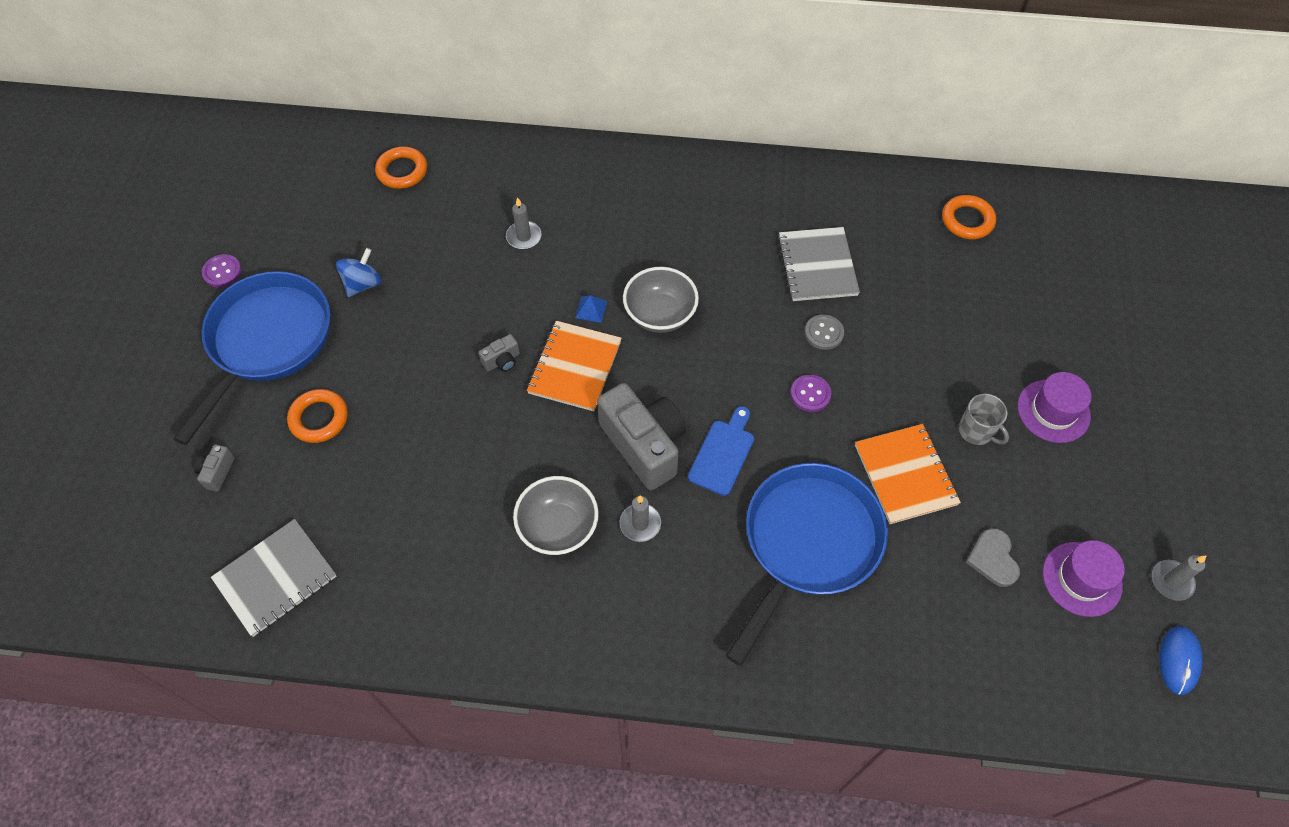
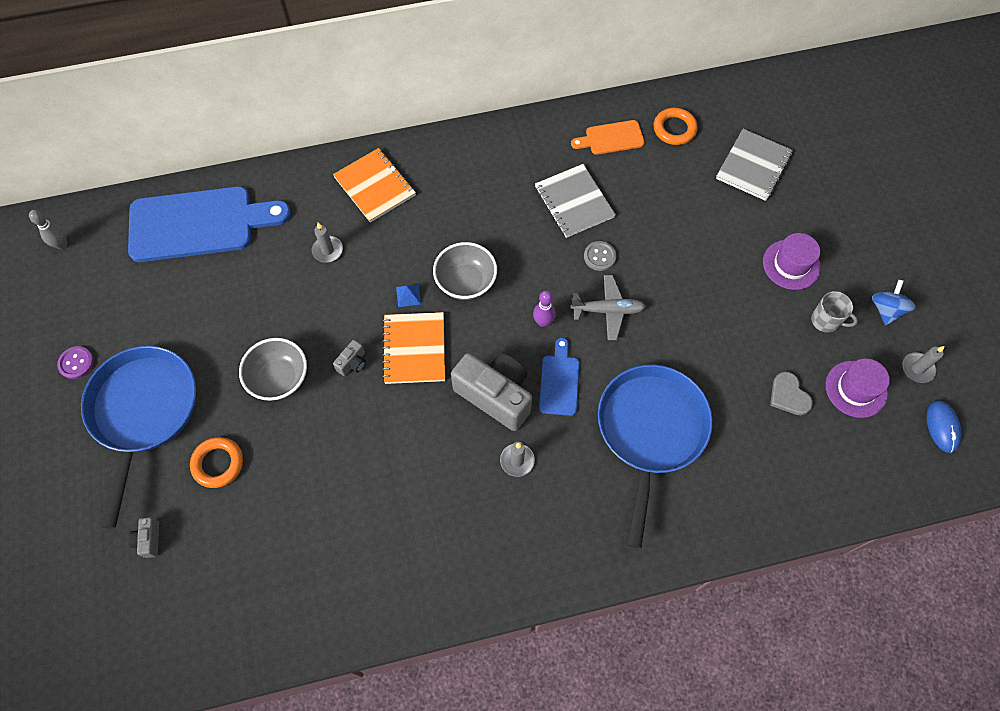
camera: 20 degrees left, 5 degrees up
(258, 152) = (62, 244): none -> grey bowling pin
(275, 578) = (238, 611): grey notebook -> grey notebook (753, 166)
(363, 284) = (206, 334): blue spinning top -> blue spinning top (886, 310)
(402, 171) = (199, 224): orange ring -> blue cutting board
(558, 527) = (454, 486): grey bowl -> grey bowl (279, 378)
(730, 383) = (543, 322): none -> purple bowling pin
(810, 394) = (608, 310): purple button -> grey plane
(888, 210) = (611, 138): none -> orange cutting board
(905, 475) = (702, 351): orange notebook -> orange notebook (375, 186)
(976, 431) = (741, 299): grey mug -> grey mug (825, 321)

